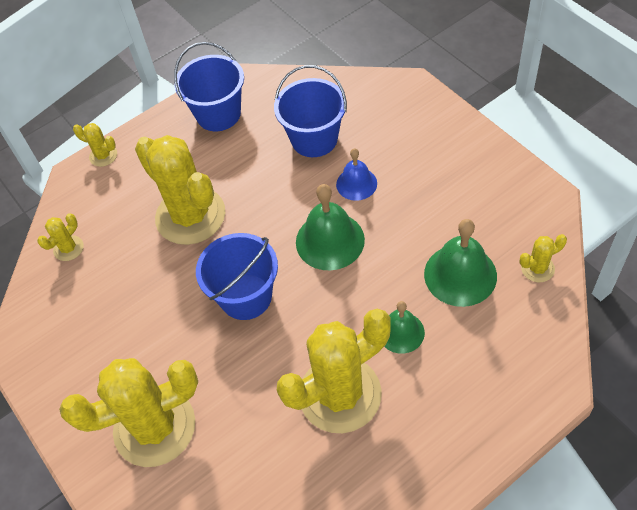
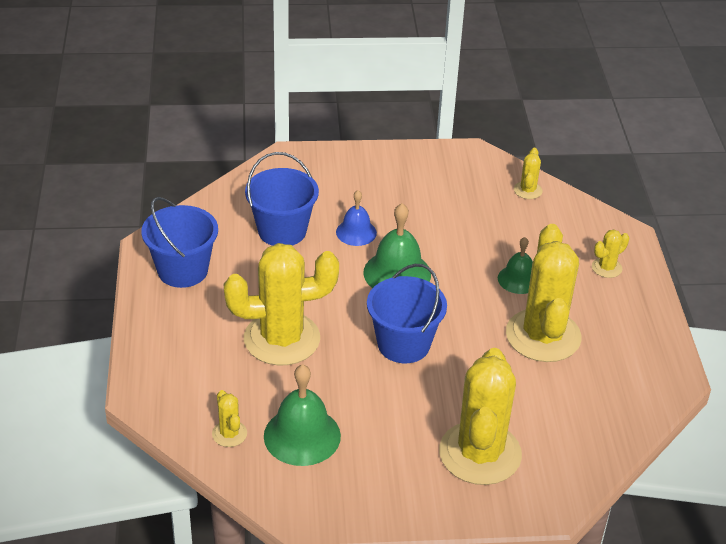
camera: 65 degrees left, 15 degrees down
(103, 156) = (140, 364): yellow cactus -> yellow cactus (606, 268)
(460, 275) = (497, 226): green bell -> green bell (302, 436)

